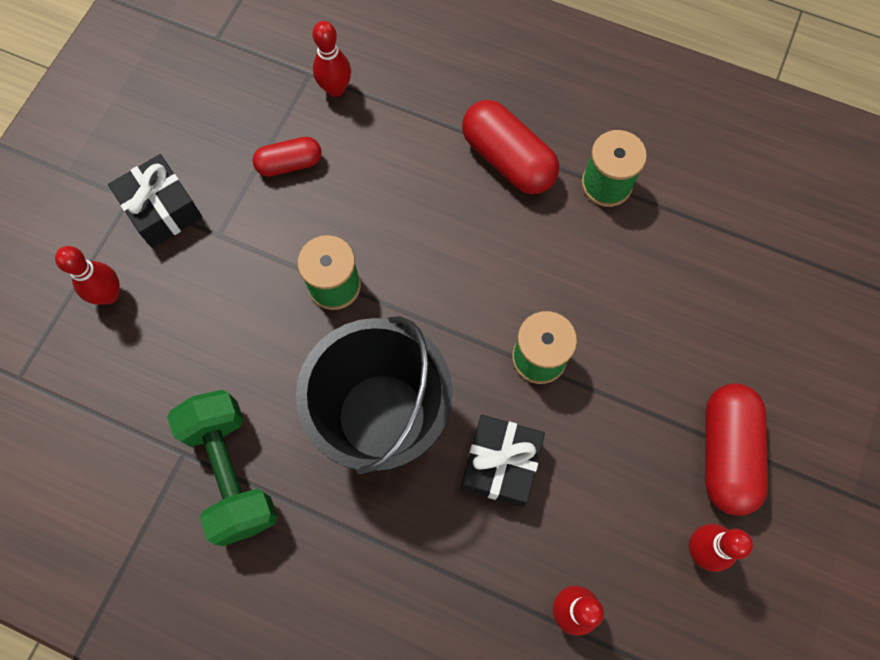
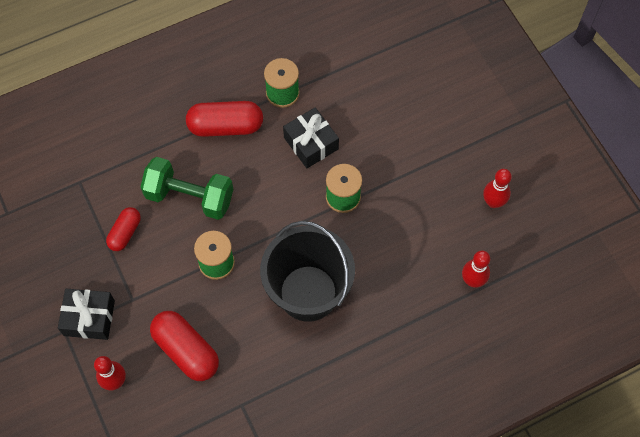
camera: 50 degrees left, 5 degrees down
(231, 472) = (272, 387): green dumbbell -> green dumbbell (189, 197)
(335, 89) = (102, 176): red bowling pin -> none
(500, 464) = (379, 257): black gift -> black gift (311, 143)
(725, 453) = (460, 154): red capsule -> red capsule (186, 350)

